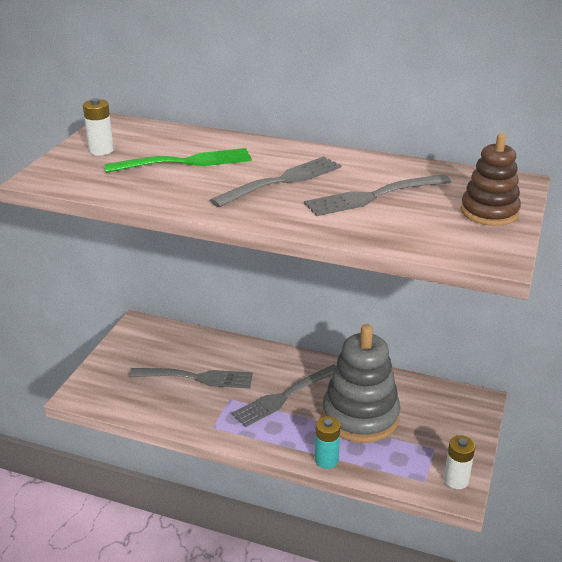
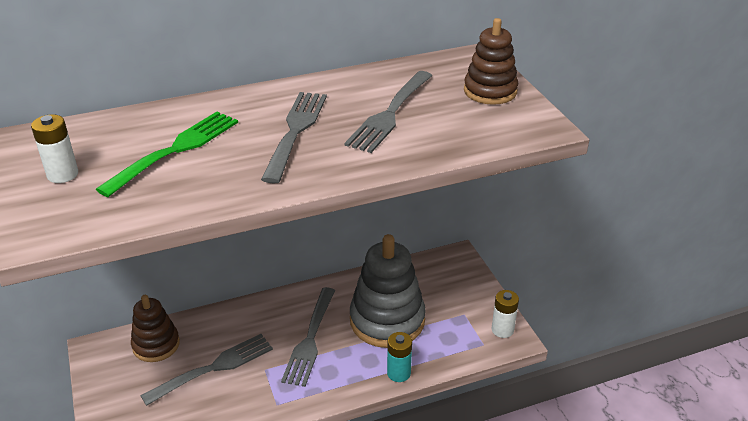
camera: 40 degrees left, 5 degrees up
(176, 342) = (156, 345): none -> brown stacking toy

